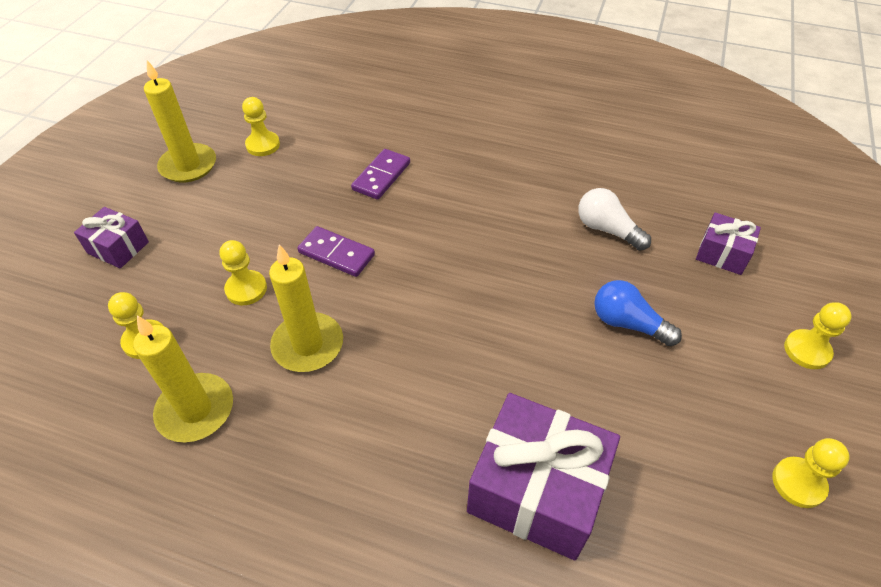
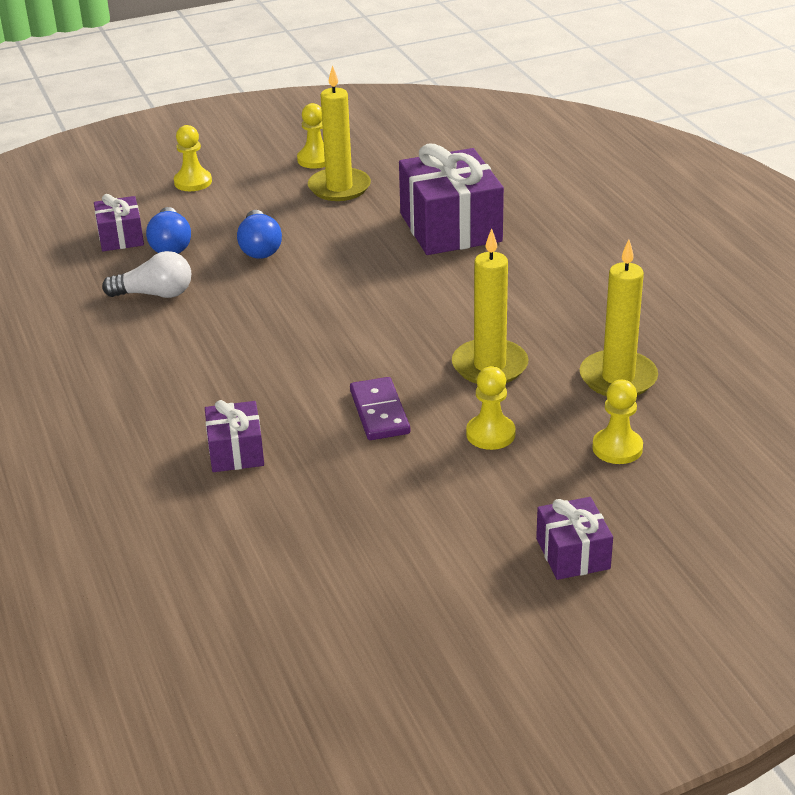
camera: 130 degrees left, 15 degrees down
(188, 166) = (403, 609): yellow candle -> yellow candle (339, 188)
(263, 145) = (291, 576): yellow pawn -> none
(381, 176) = (236, 451): purple domino -> purple gift
(607, 230) = (155, 294): white light bulb -> white light bulb turned 90 degrees counterclockwise
(682, 274) = (170, 245): none -> blue light bulb

